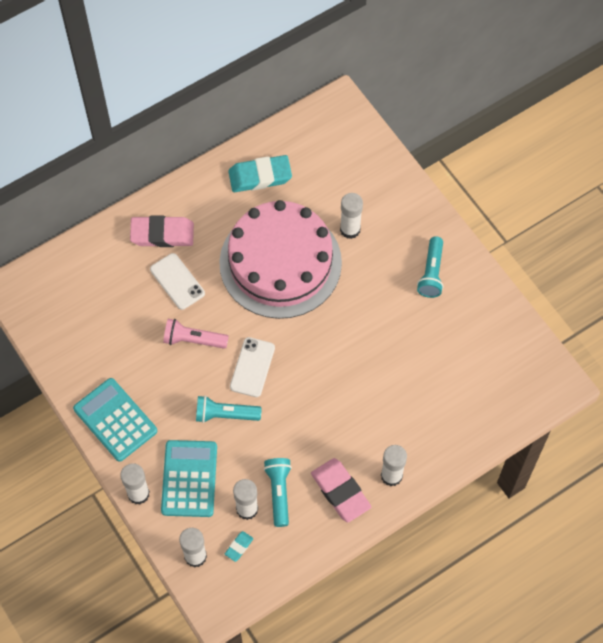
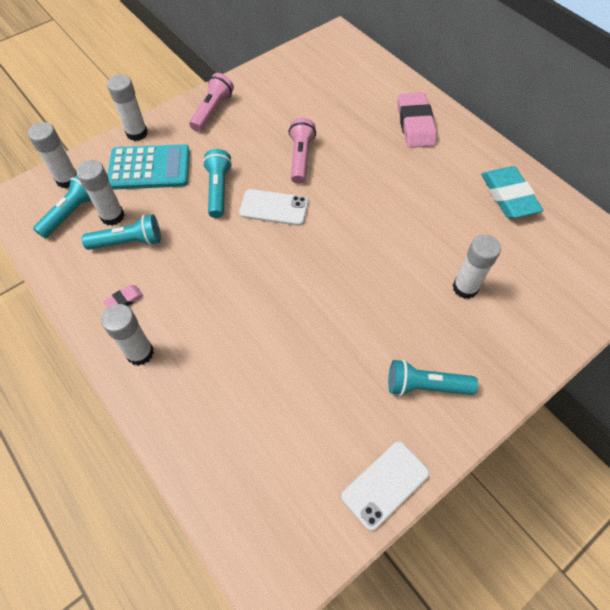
camera: 85 degrees right, 5 degrees down
(115, 420) = (212, 110): turquoise calculator -> pink flashlight
(177, 281) = (364, 140): white phone -> white phone (385, 484)
(239, 547) = (72, 213): turquoise eraser -> turquoise flashlight
(280, 263) = (404, 222): pink cake -> none
(340, 491) = (124, 300): pink eraser -> pink eraser, size x0.46

